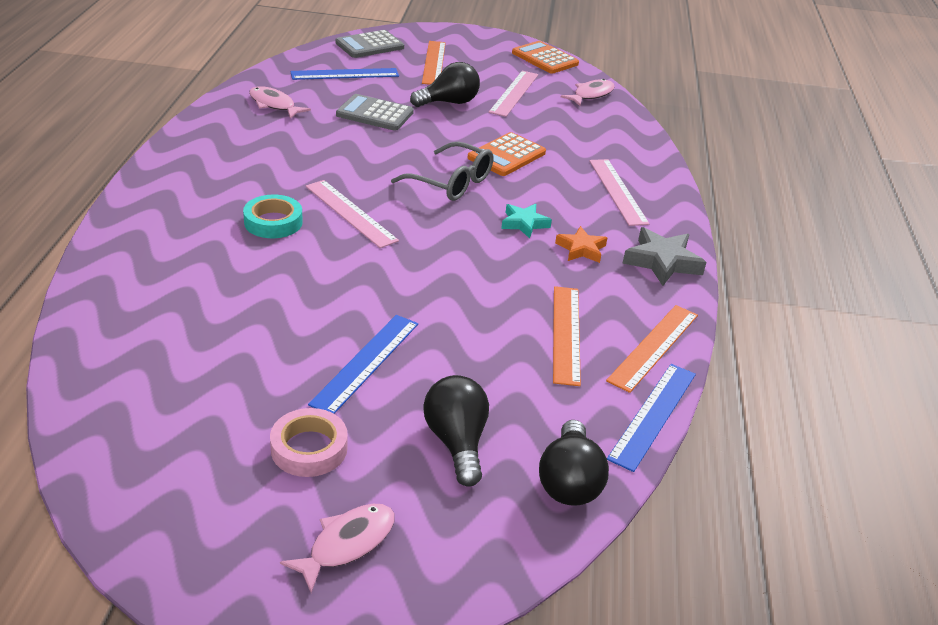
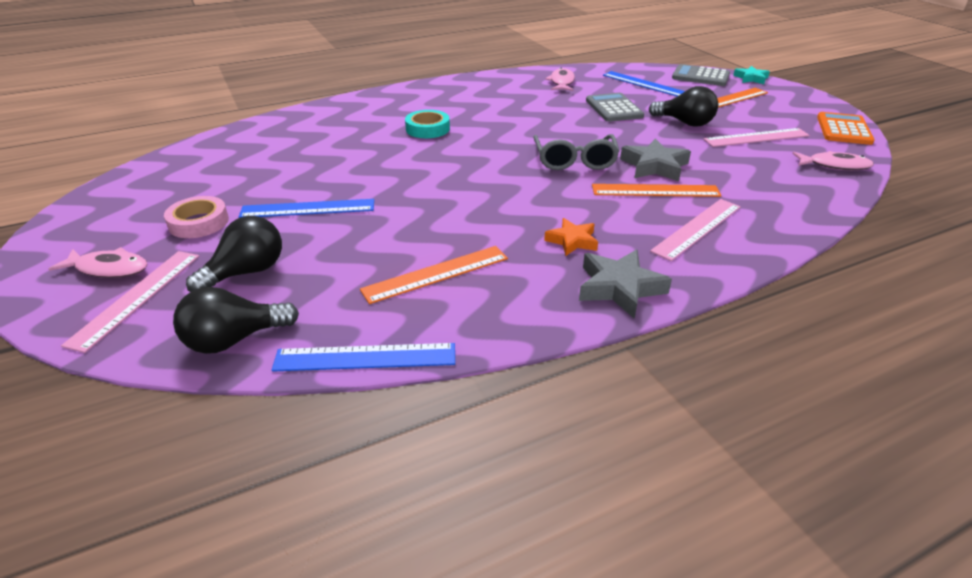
camera: 60 degrees right, 0 degrees up
(350, 213) = (475, 144): pink ruler -> pink ruler (136, 297)
(506, 155) = (654, 166): orange calculator -> grey star
(524, 224) = (568, 205): turquoise star -> turquoise star (751, 78)
(653, 347) = (472, 325): orange ruler -> orange ruler (655, 190)

